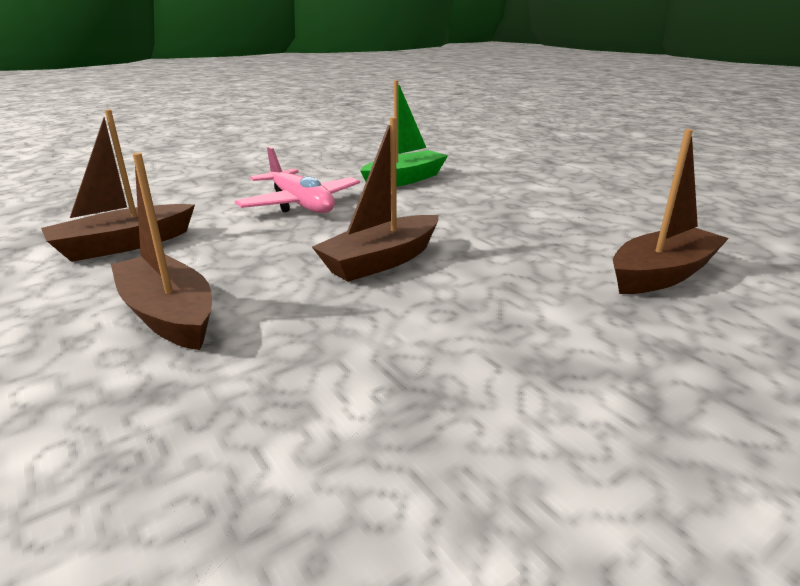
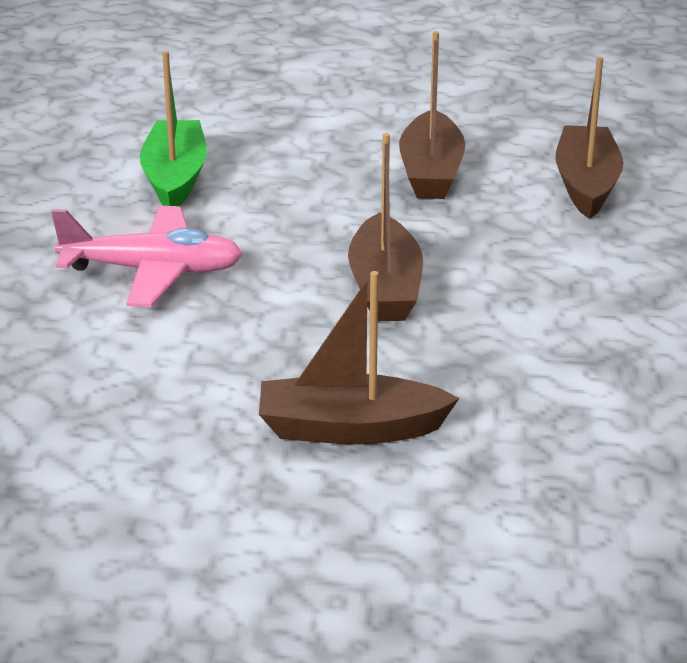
camera: 50 degrees left, 5 degrees up
(124, 245) = (116, 416): brown boat -> brown boat (431, 172)

